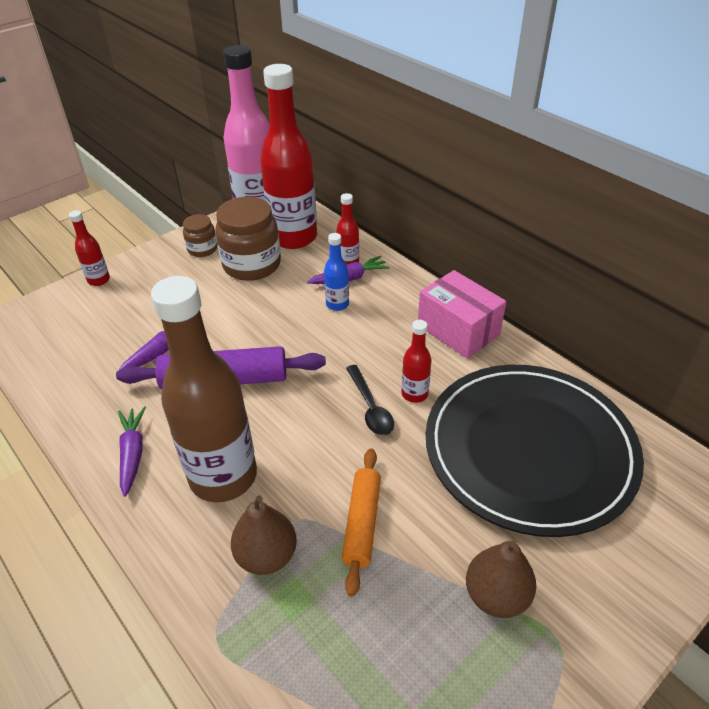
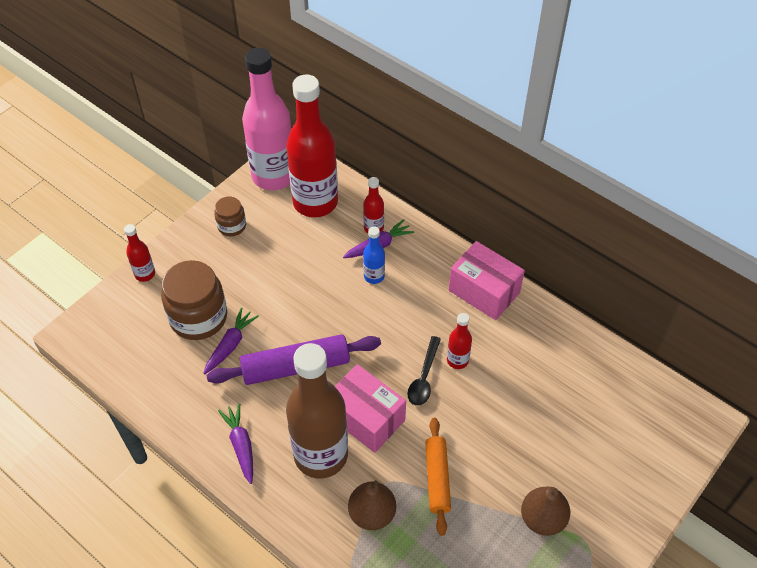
camera: 10 degrees left, 10 degrees up
(252, 265) = (284, 240): brown jar -> brown jar (198, 317)
(290, 442) = (366, 418): none -> pink box
(370, 407) = (424, 377): black spoon -> black spoon turned 45 degrees clockwise
(529, 449) = (554, 399): black plate -> none

